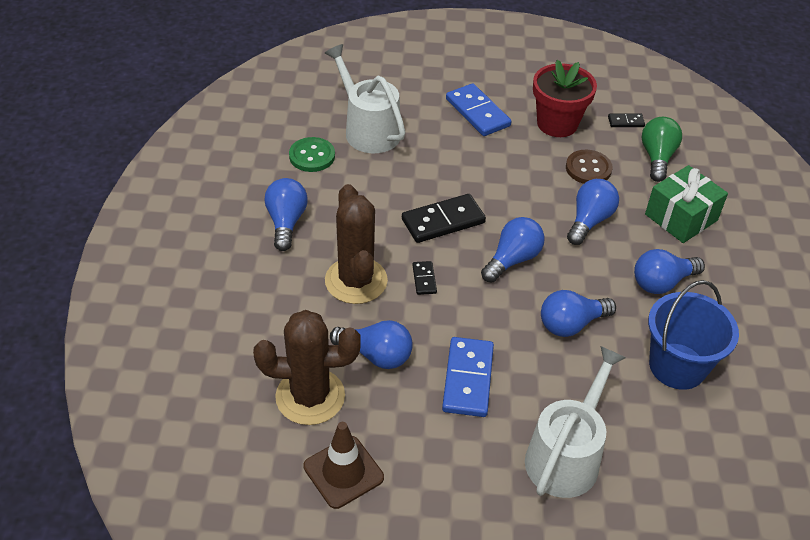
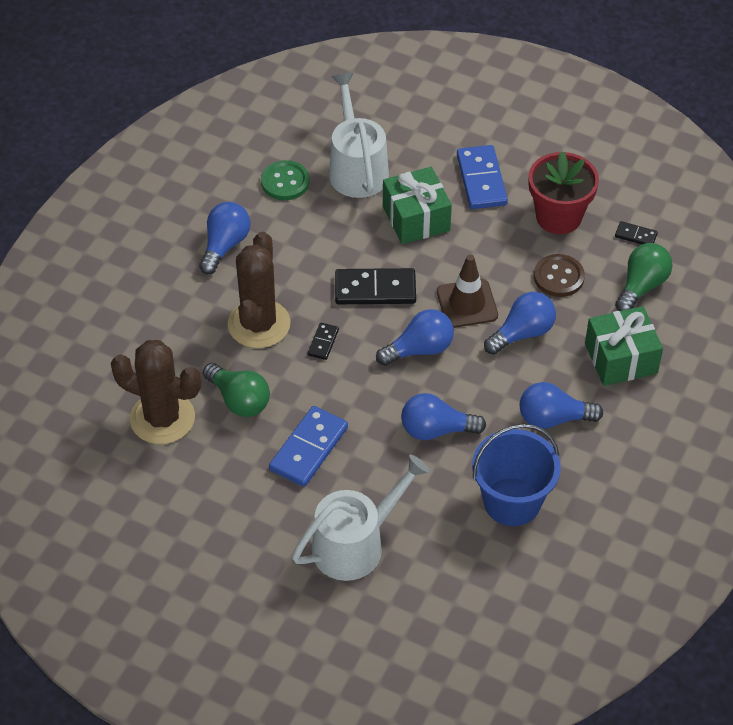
camera: 25 degrees right, 5 degrees up
(343, 472) = (157, 491): brown traffic cone -> brown traffic cone (467, 304)
(376, 355) = (239, 400): blue light bulb -> green light bulb
(442, 155) = (416, 218): none -> green gift

